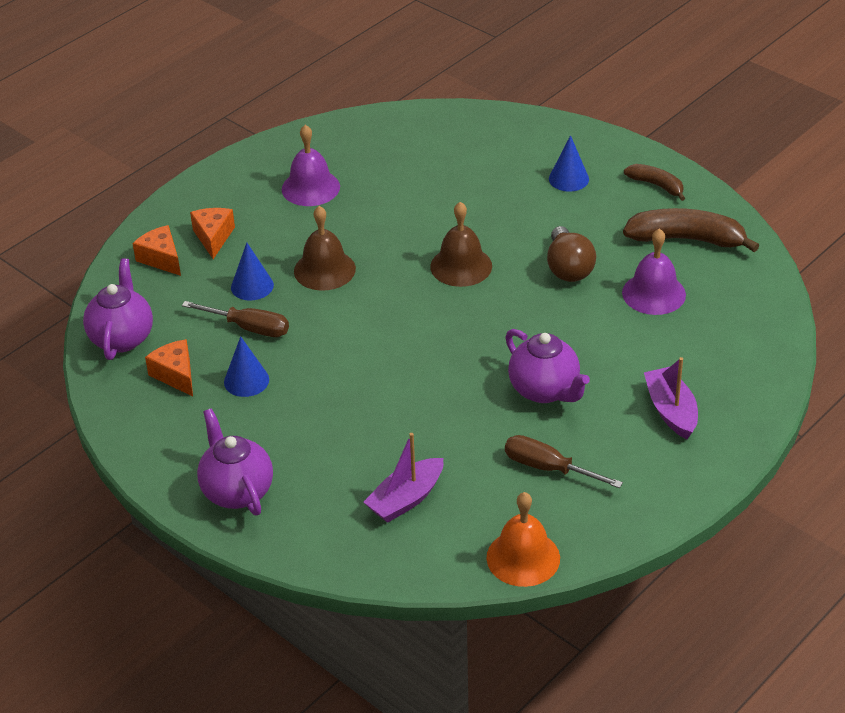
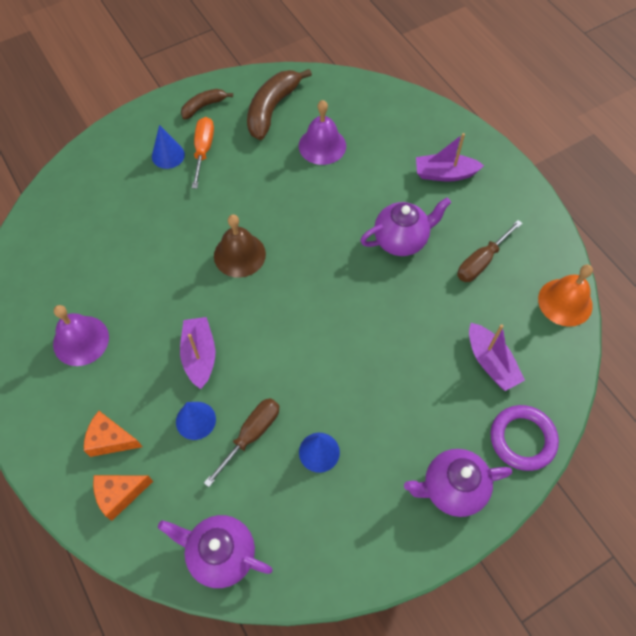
camera: 75 degrees left, 20 degrees up
(176, 375) = (290, 512): orange cheese -> none
(315, 542) = (522, 439): none -> purple ring
(324, 270) = (199, 356): brown bell -> purple boat
(568, 268) = (273, 187): brown light bulb -> none
(590, 202) = (203, 151): none -> orange screwdriver

